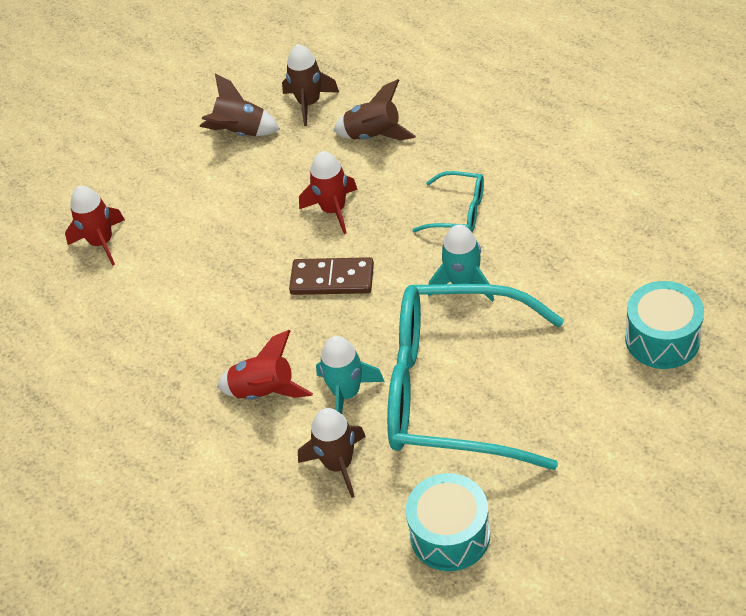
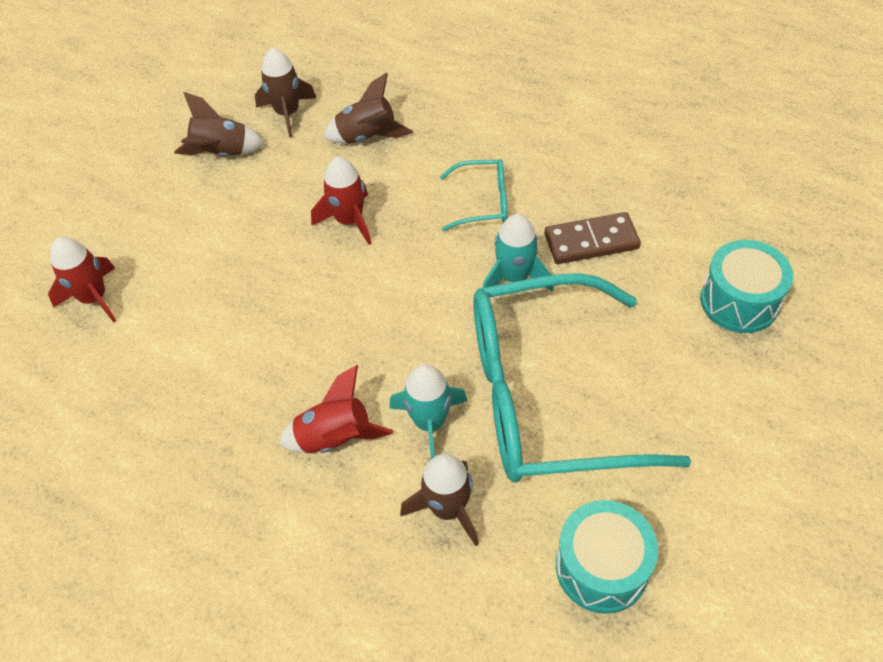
camera: 20 degrees left, 5 degrees up
(332, 279) = (372, 296): brown domino -> brown domino (591, 241)

